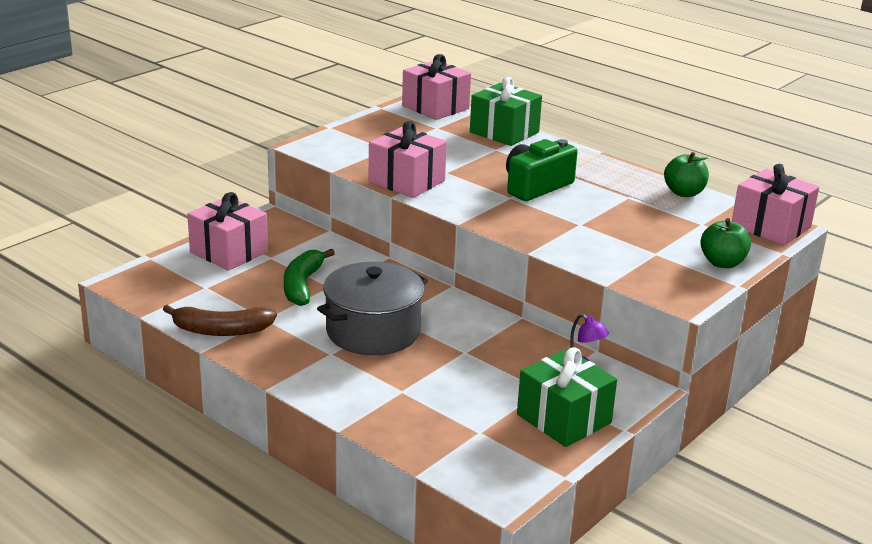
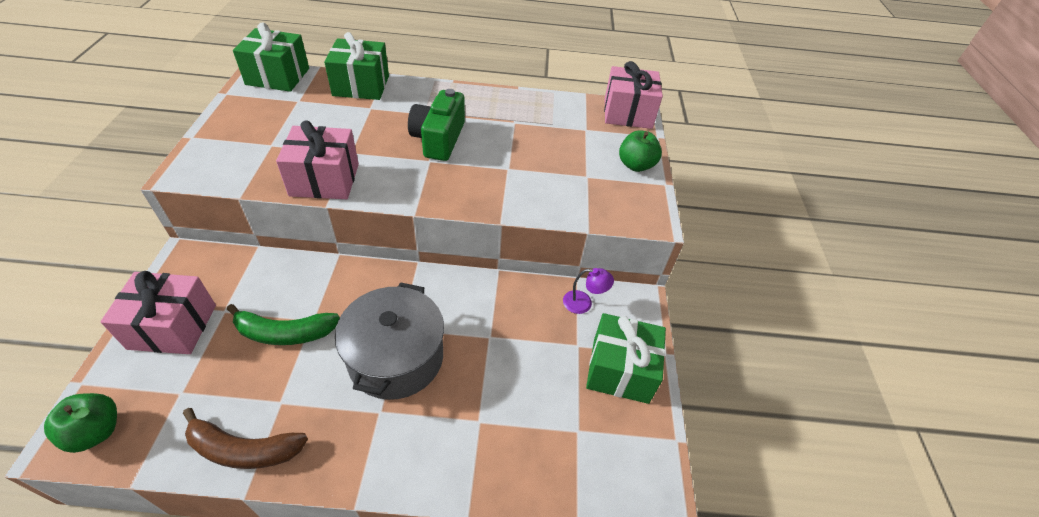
camera: 40 degrees left, 20 degrees up
(221, 330) = (244, 449): brown banana -> brown banana turned 45 degrees clockwise
(302, 285) = (285, 333): green banana -> green banana turned 60 degrees counterclockwise
(435, 107) = (278, 76): pink gift -> green gift
(684, 193) = (546, 102): green apple -> green apple (96, 431)

